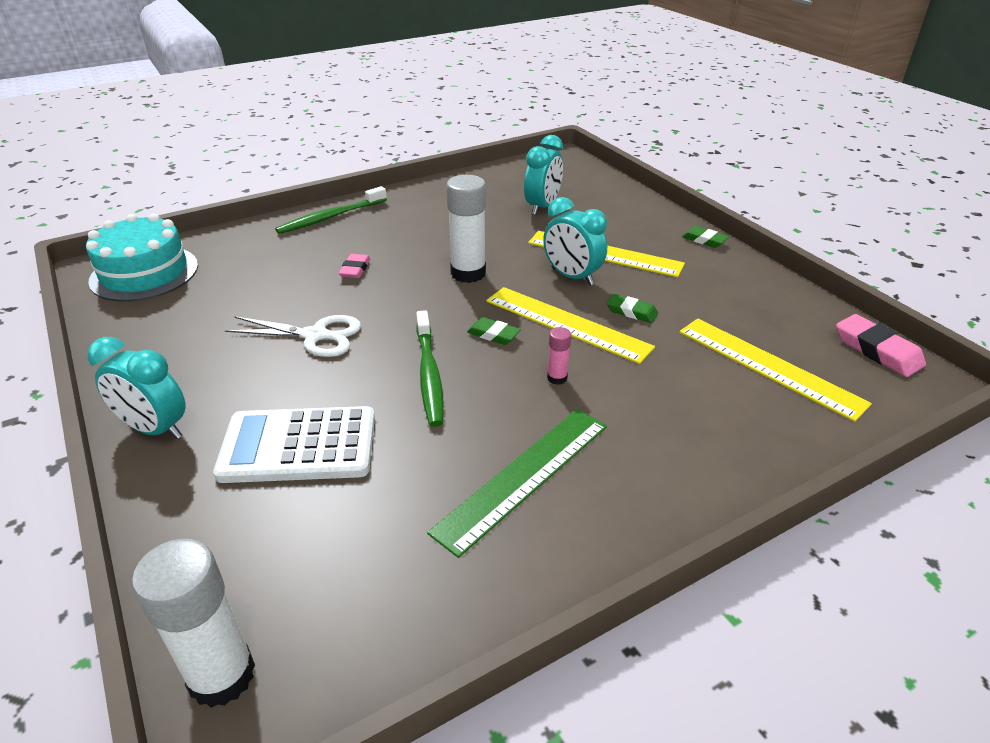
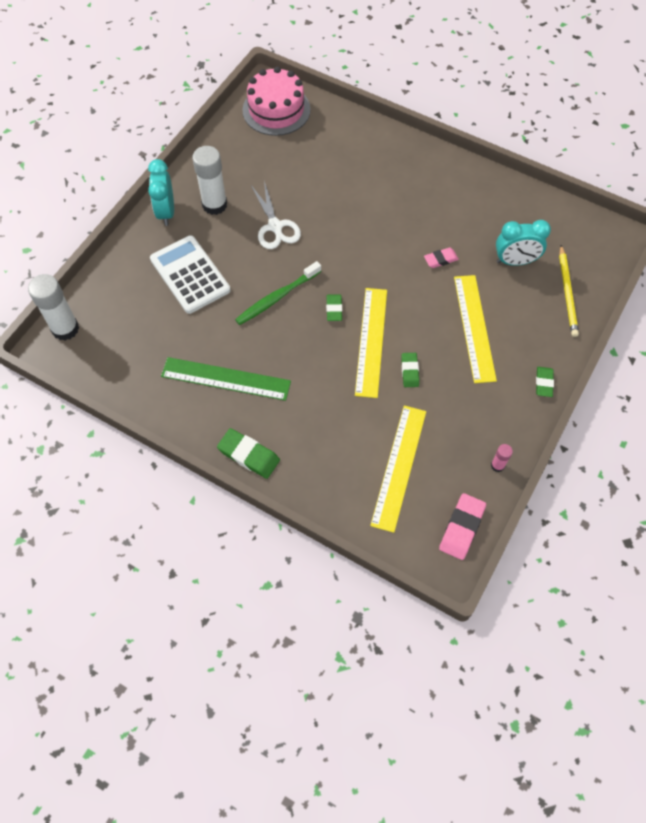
camera: 60 degrees right, 25 degrees up
(144, 273) = (276, 110): turquoise cake -> pink cake
(331, 217) = (403, 151): green toothbrush -> none
(355, 269) = (352, 203): pink eraser -> pink eraser (440, 259)
(468, 273) = (391, 263): white glue stick -> white glue stick (214, 205)
(557, 378) = (313, 359): pink glue stick -> pink glue stick (497, 465)
(572, 277) = (428, 321): turquoise clock -> none
(605, 195) = (567, 293): none -> yellow pencil
(681, 502) = (249, 455): none -> green eraser

